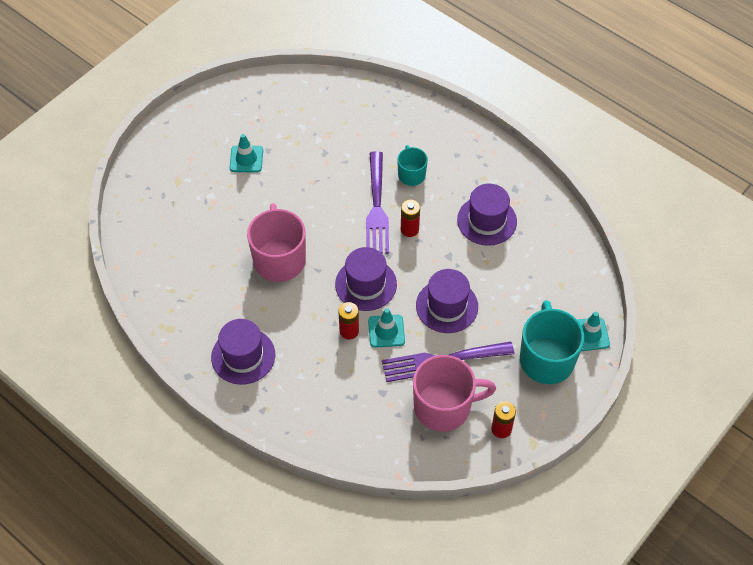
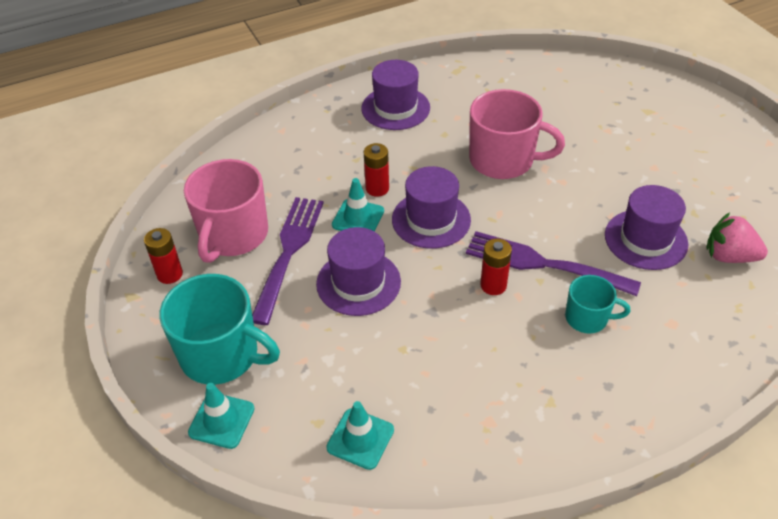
camera: 115 degrees right, 10 degrees down
(246, 159) = (666, 169): turquoise traffic cone -> turquoise traffic cone (360, 439)
(322, 114) = (729, 256): none -> pink strawberry
(487, 220) = (470, 376): purple hat -> purple hat (645, 239)

